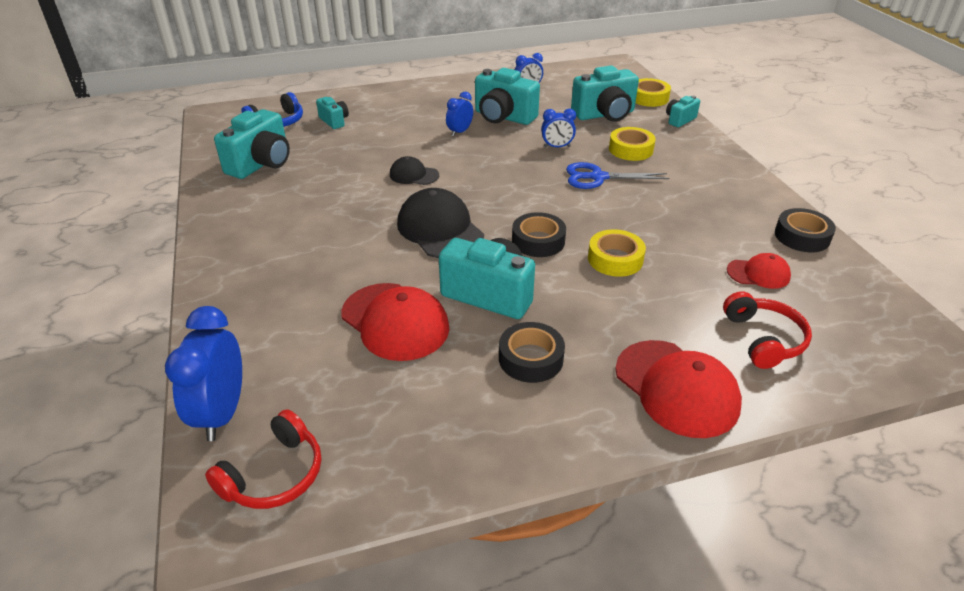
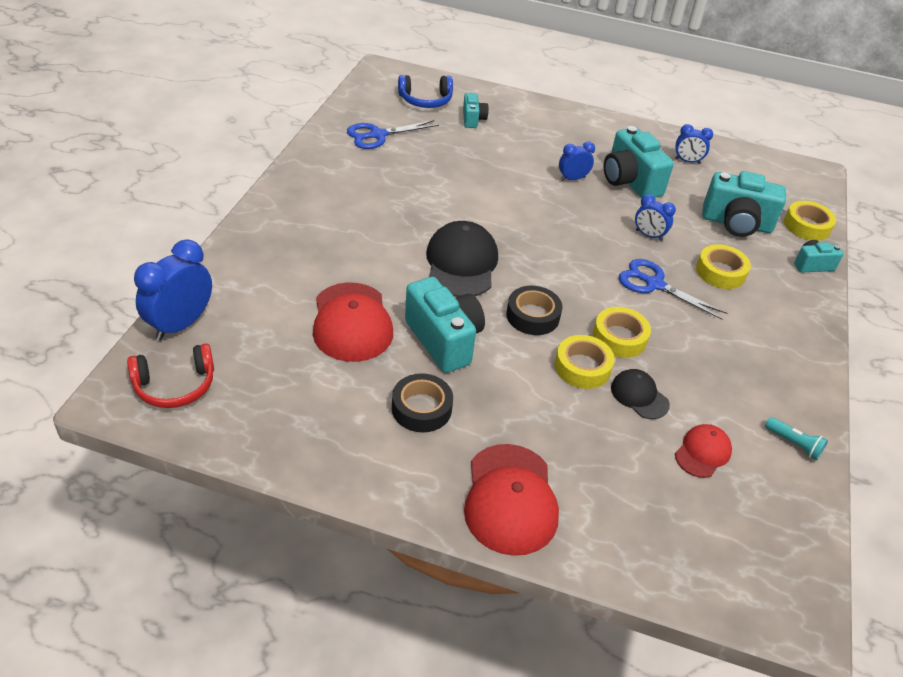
camera: 30 degrees right, 5 degrees up
(261, 164) = (378, 135): turquoise camera -> blue scissors
(414, 175) = (489, 203): black cap -> black cap (639, 396)
(616, 225) = (619, 338): none -> yellow tape
(758, 274) = (702, 452): red cap -> red cap turned 90 degrees counterclockwise
(763, 339) = (634, 508): red headphones -> none
(802, 236) = (794, 444): black tape -> turquoise flashlight

